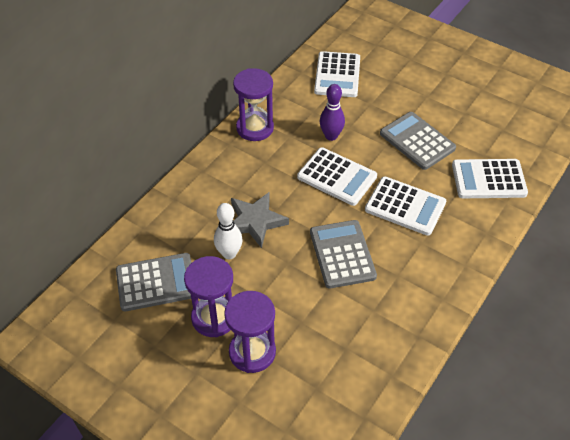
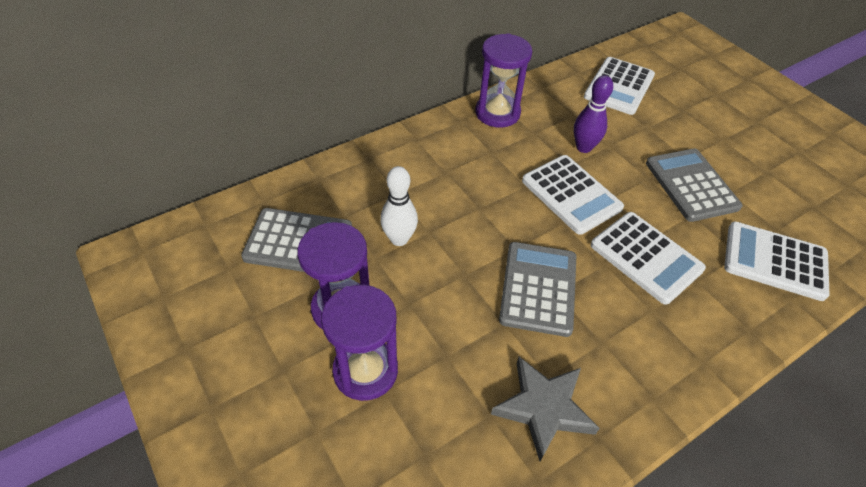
camera: 20 degrees right, 0 degrees up
(255, 221) = (448, 213): grey star -> grey star (544, 408)

